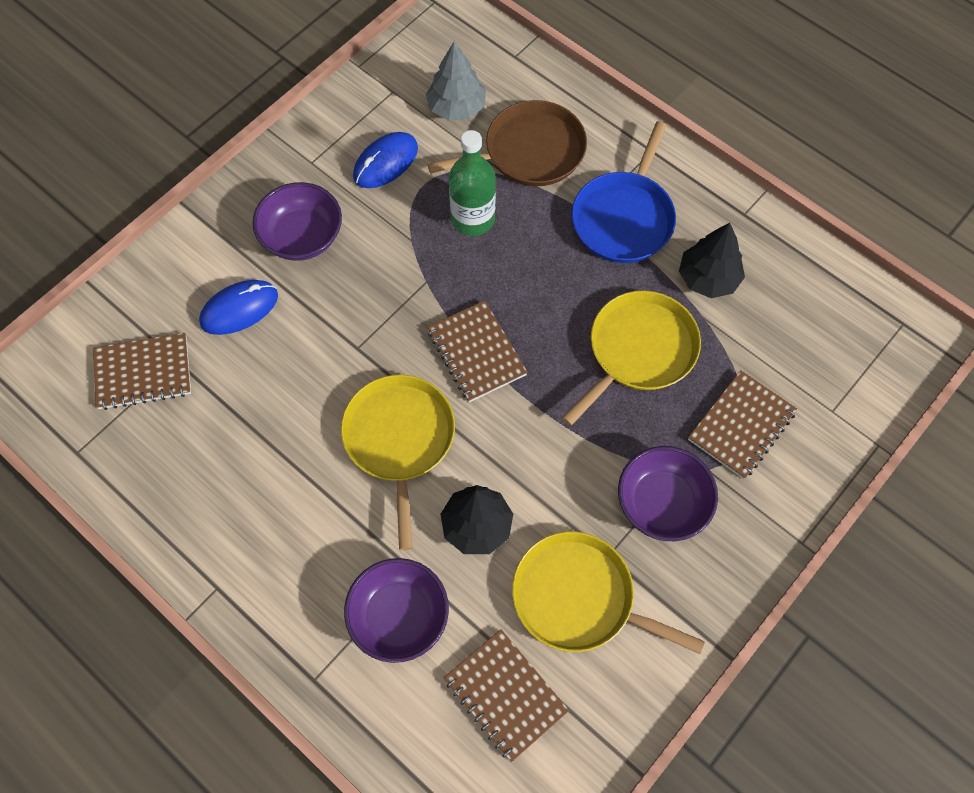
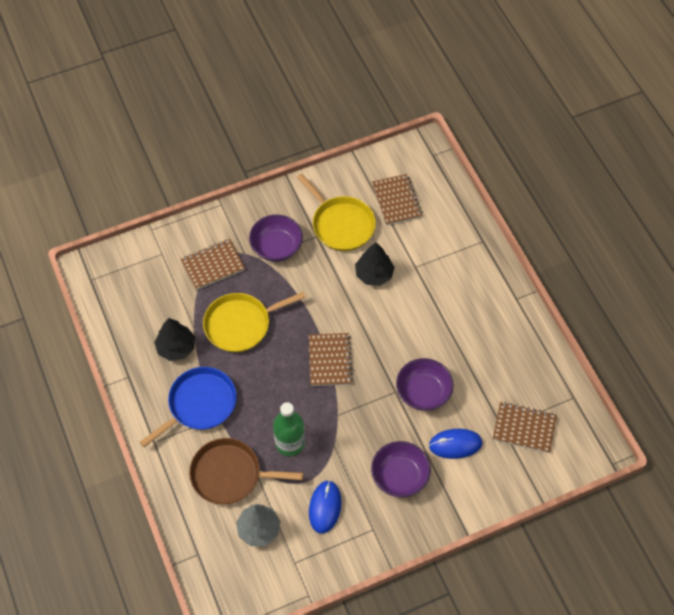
camera: 155 degrees left, 5 degrees down
(385, 162) = (325, 507): blue mouse -> blue mouse turned 60 degrees counterclockwise
(399, 440) = (394, 331): yellow pan -> none
(399, 617) = (431, 250): purple bowl -> purple bowl (423, 392)

